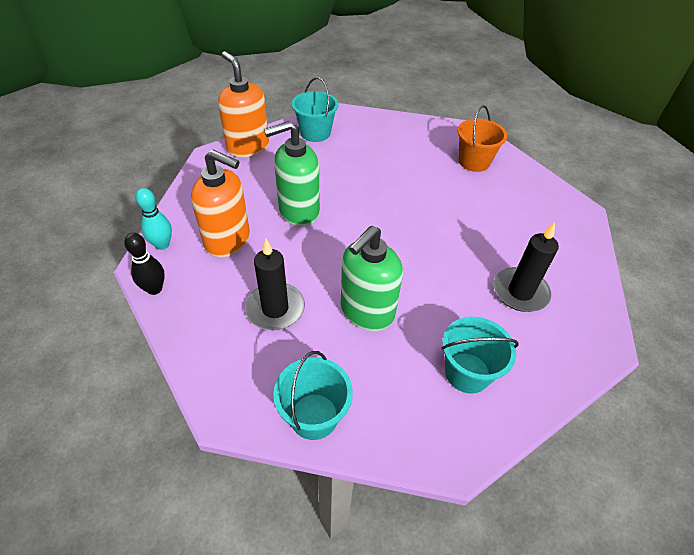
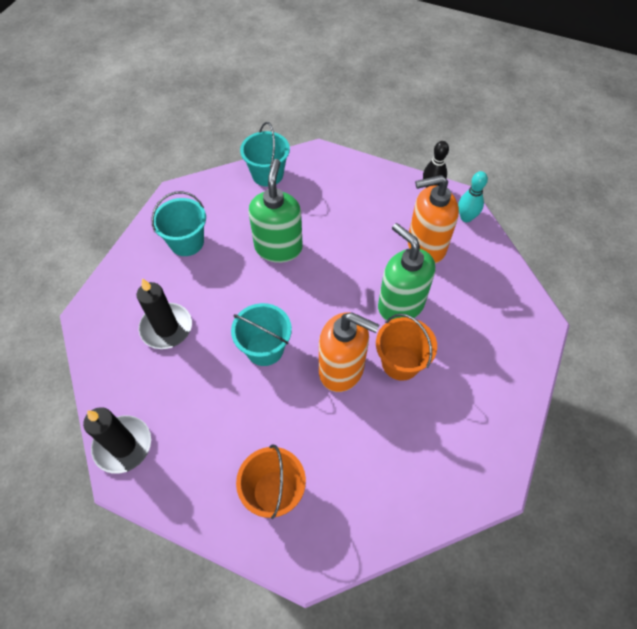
camera: 150 degrees right, 10 degrees up
(248, 147) = (523, 355): orange soap dispenser -> orange soap dispenser (342, 369)
(275, 309) = (342, 217): black candle -> black candle (123, 445)
(298, 211) = (400, 305): green soap dispenser -> green soap dispenser turned 75 degrees counterclockwise
(315, 133) = (483, 425): turquoise bucket -> turquoise bucket (265, 348)
(335, 180) = (400, 362): none -> orange bucket

